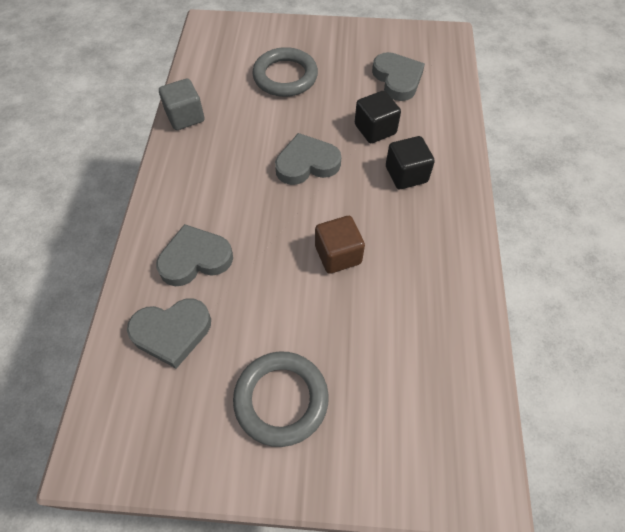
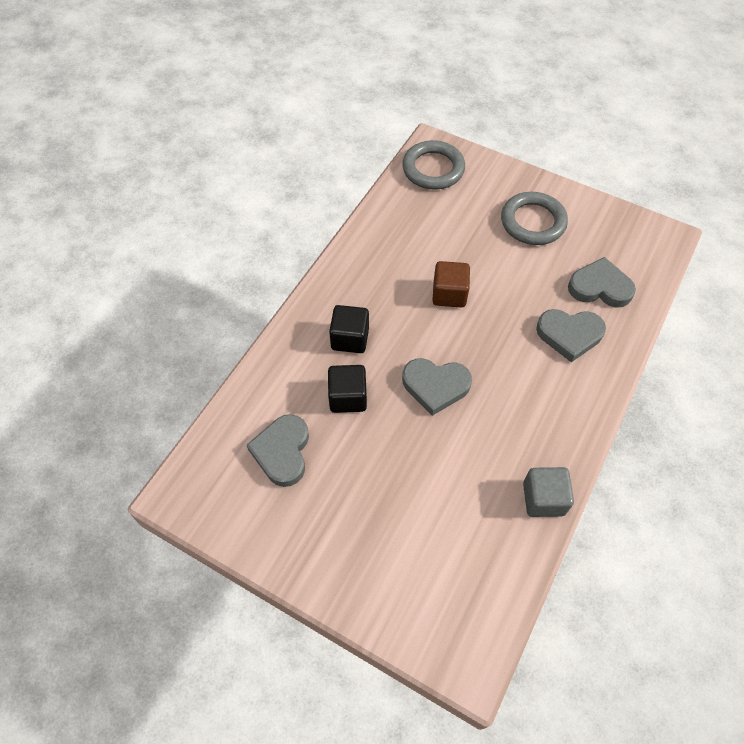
camera: 155 degrees left, 0 degrees up
(285, 76) = (406, 512): grey ring -> grey ring (433, 169)

